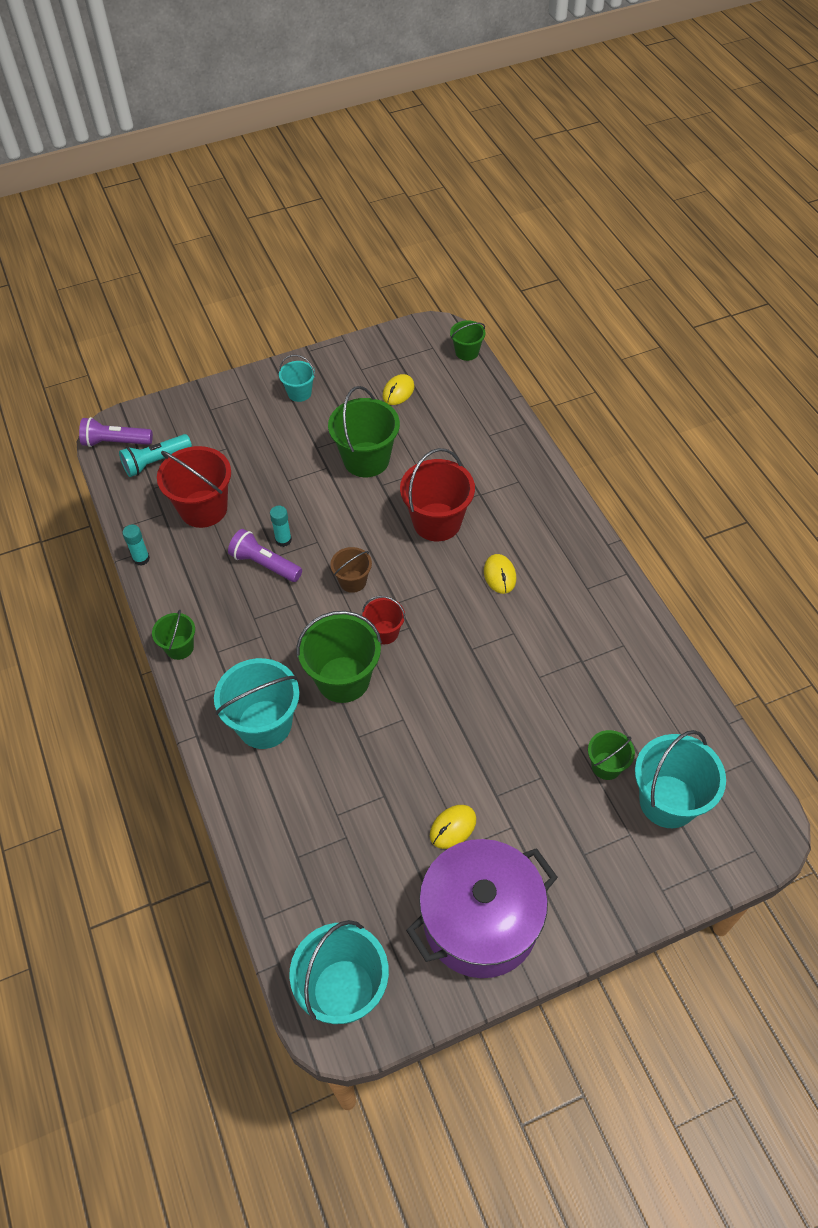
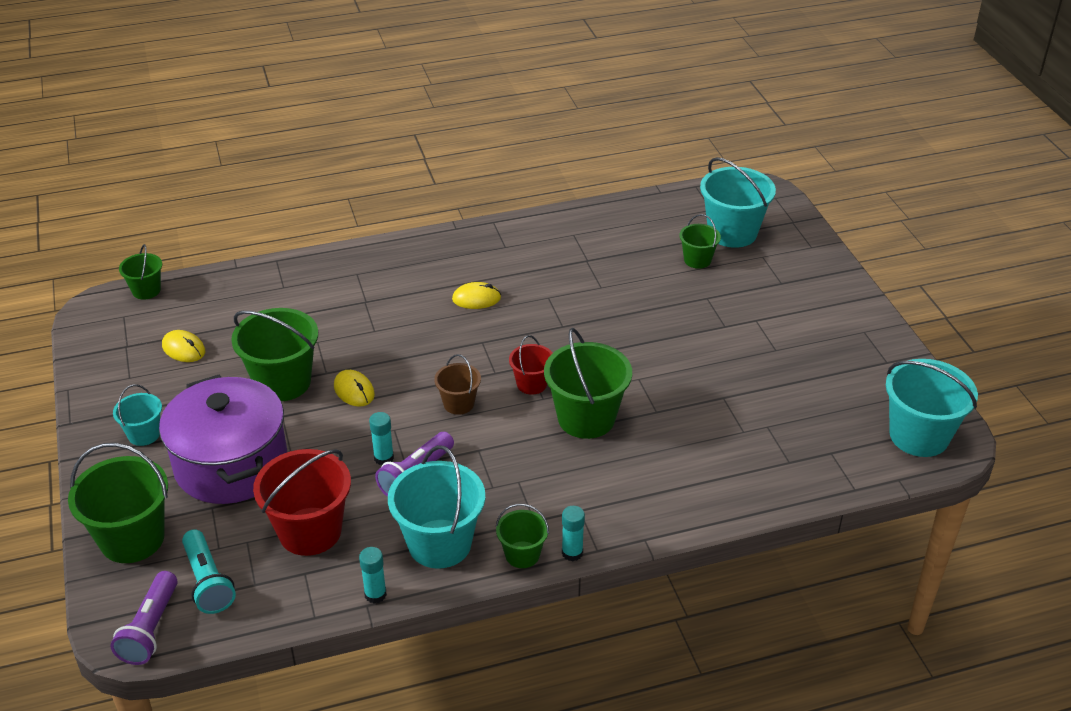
camera: 85 degrees left, 15 degrees down
(181, 682) = (572, 553): none -> turquoise glue stick
(195, 413) = (132, 539): none -> green bucket
(264, 724) = (635, 481): turquoise bucket -> turquoise bucket (439, 544)
(437, 522) = (394, 335): red bucket -> none
(453, 827) = (757, 355): yellow mouse -> yellow mouse (354, 390)
(480, 921) = (846, 347): purple pot -> purple pot (231, 464)

